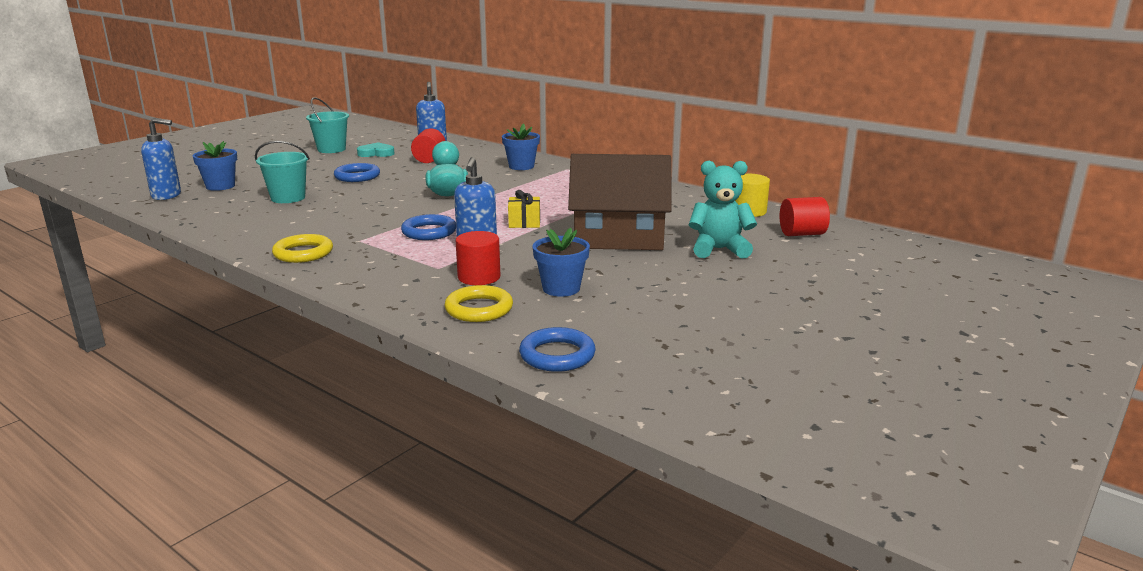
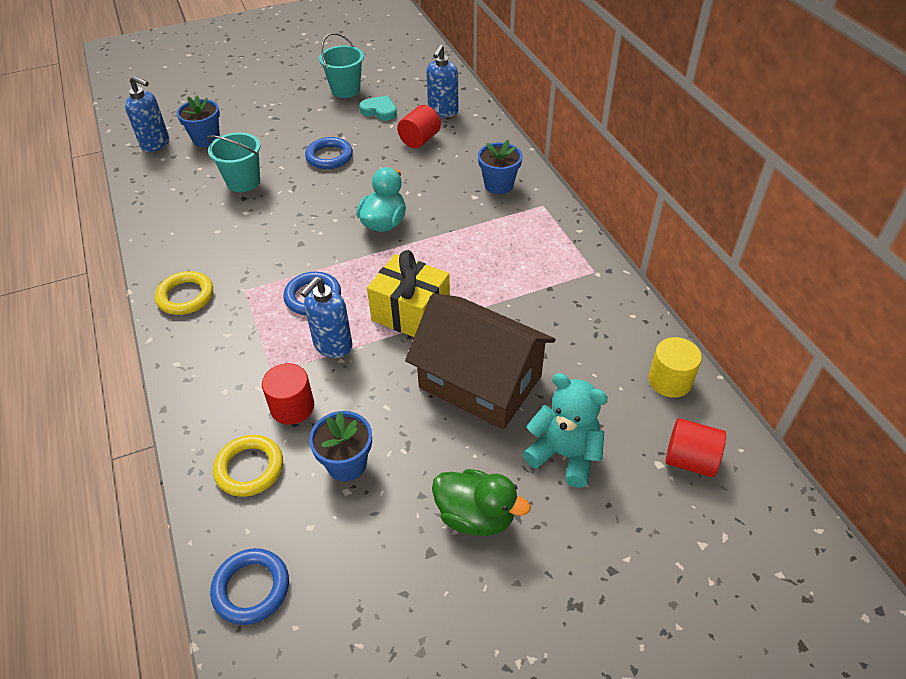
camera: 30 degrees right, 25 degrees up
(524, 223) = (411, 313): yellow gift -> yellow gift, size x1.82
(691, 284) = (476, 516): none -> green duck

